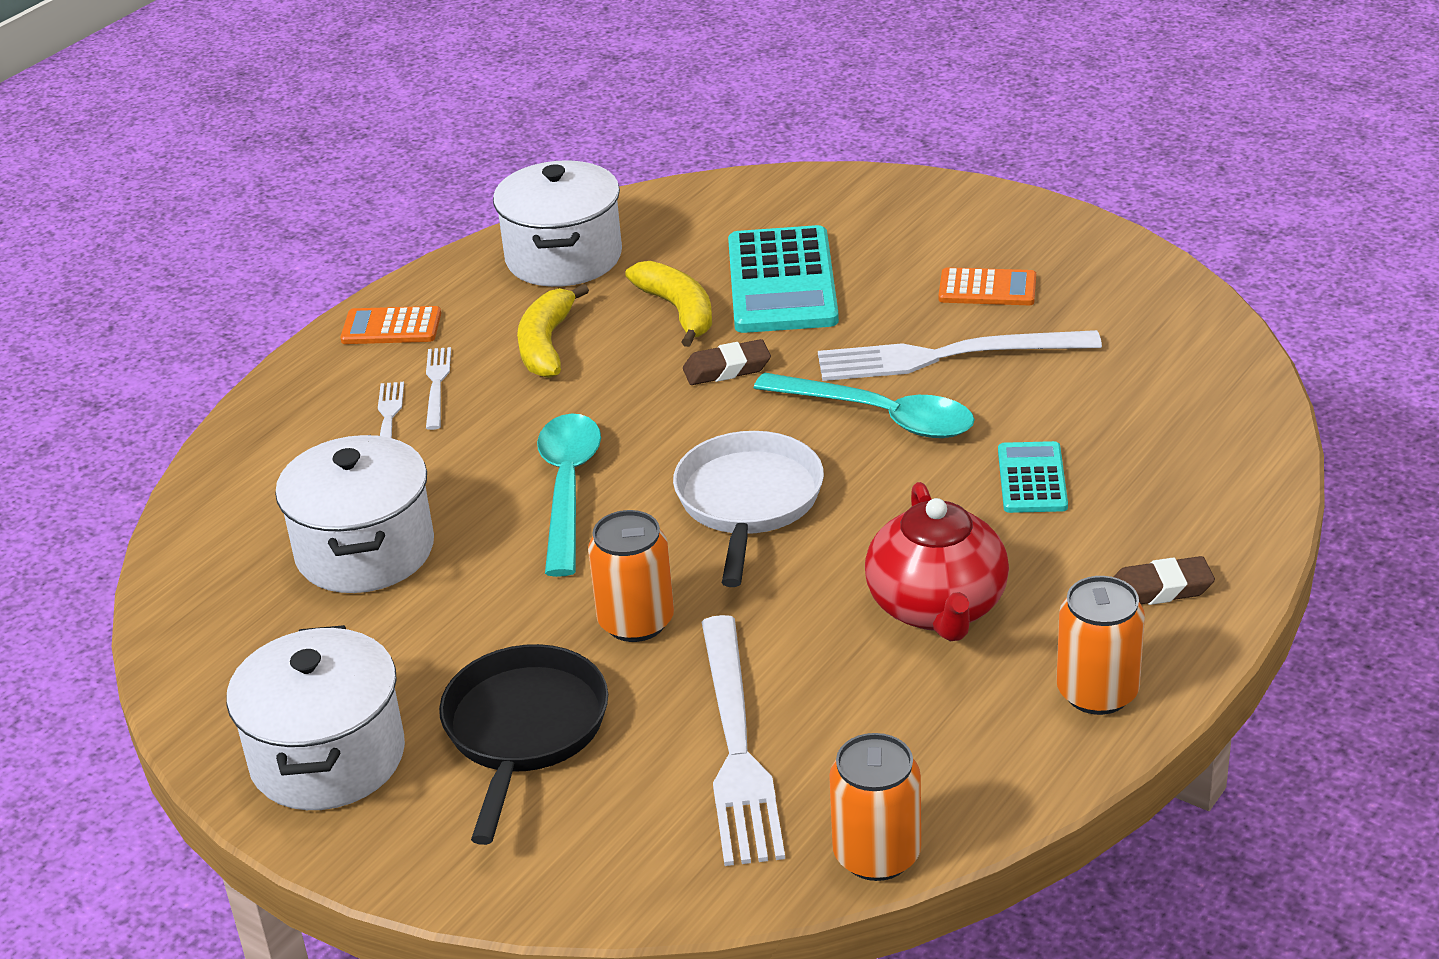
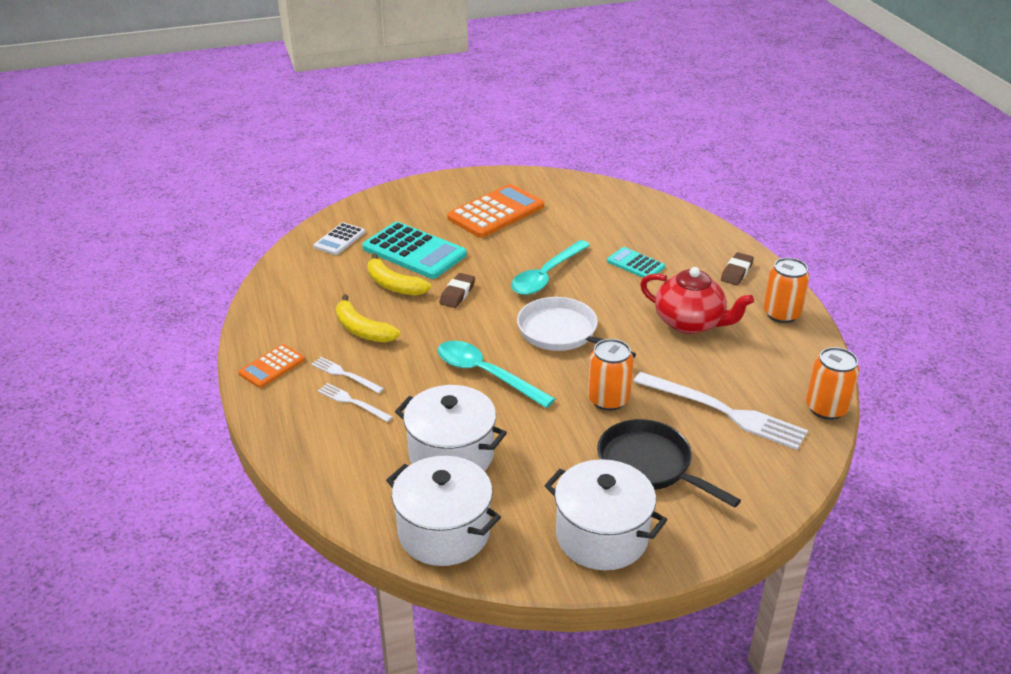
camera: 55 degrees left, 0 degrees up
(564, 257) = (298, 294): white pot -> white pot (444, 532)
(678, 311) = (393, 285): yellow banana -> yellow banana turned 150 degrees counterclockwise
(728, 215) = (339, 239): none -> white calculator
(879, 416) = (546, 276): turquoise spoon -> turquoise spoon turned 150 degrees clockwise
(949, 356) = (529, 242): white fork -> none
(987, 288) = (496, 212): orange calculator -> orange calculator, size x1.85

